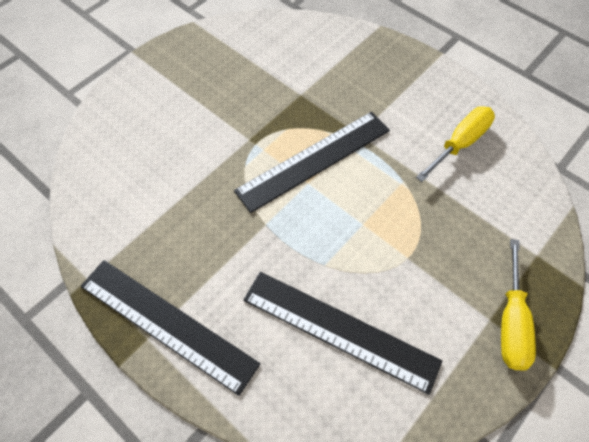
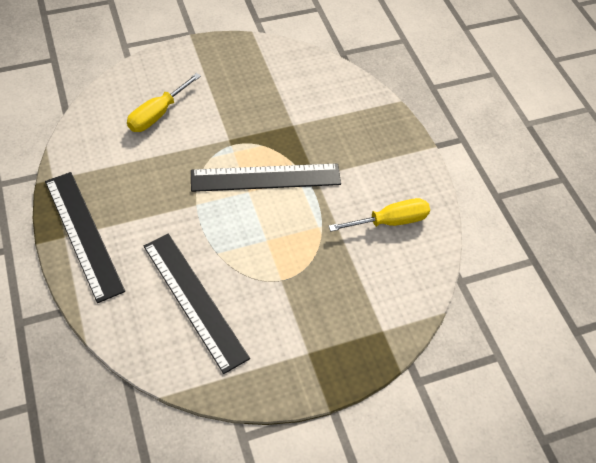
camera: 25 degrees right, 5 degrees down
(511, 322) = (322, 363): yellow screwdriver -> yellow screwdriver (158, 114)

